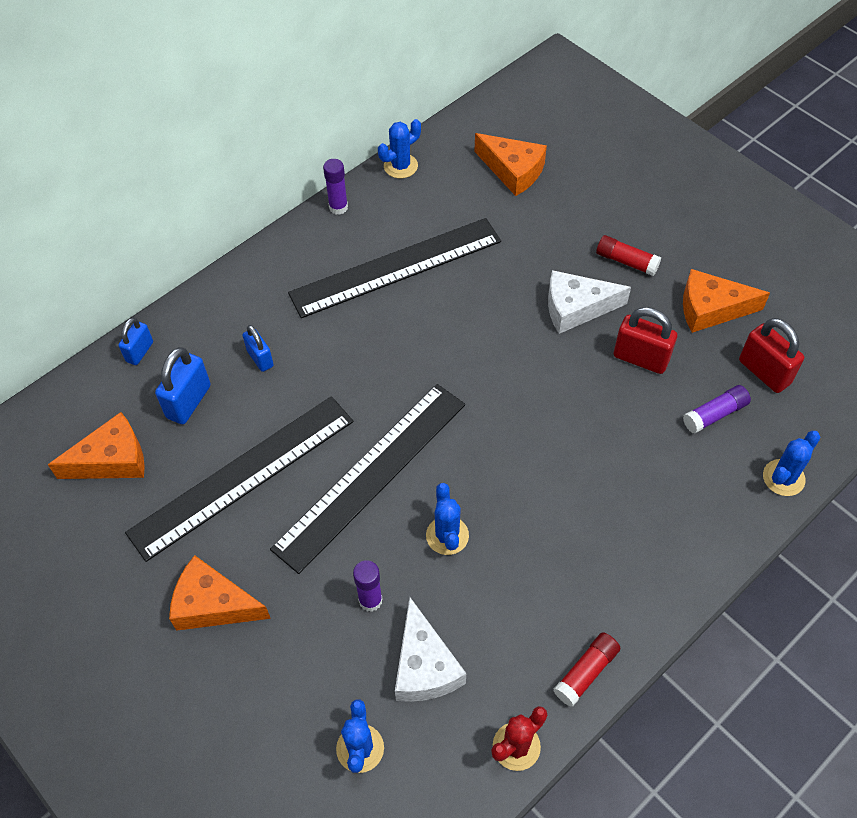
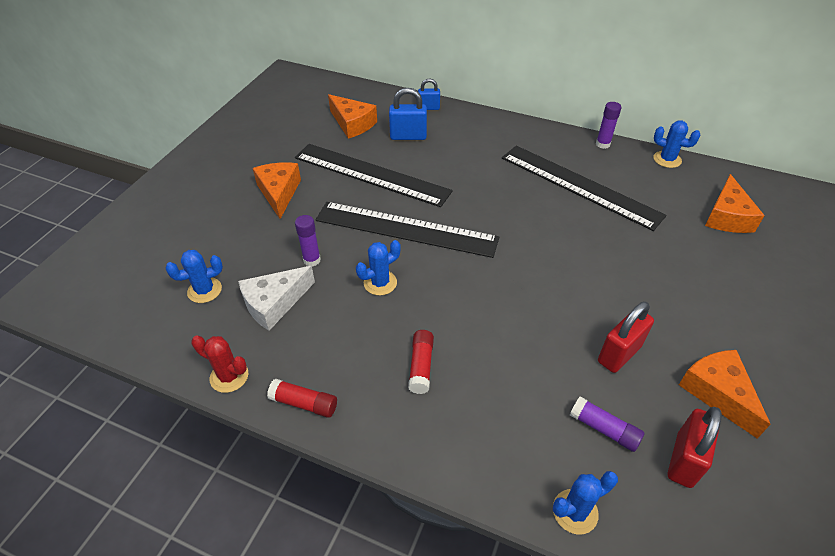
camera: 65 degrees right, 10 degrees down
(260, 358) = (458, 152): blue padlock -> none
(576, 308) = (632, 295): white cheese -> none
(626, 261) = (710, 314): red glue stick -> red glue stick (421, 366)
(640, 358) = (619, 354): red padlock -> red padlock turned 45 degrees clockwise
(783, 478) = (575, 511): blue cactus -> blue cactus turned 45 degrees counterclockwise

